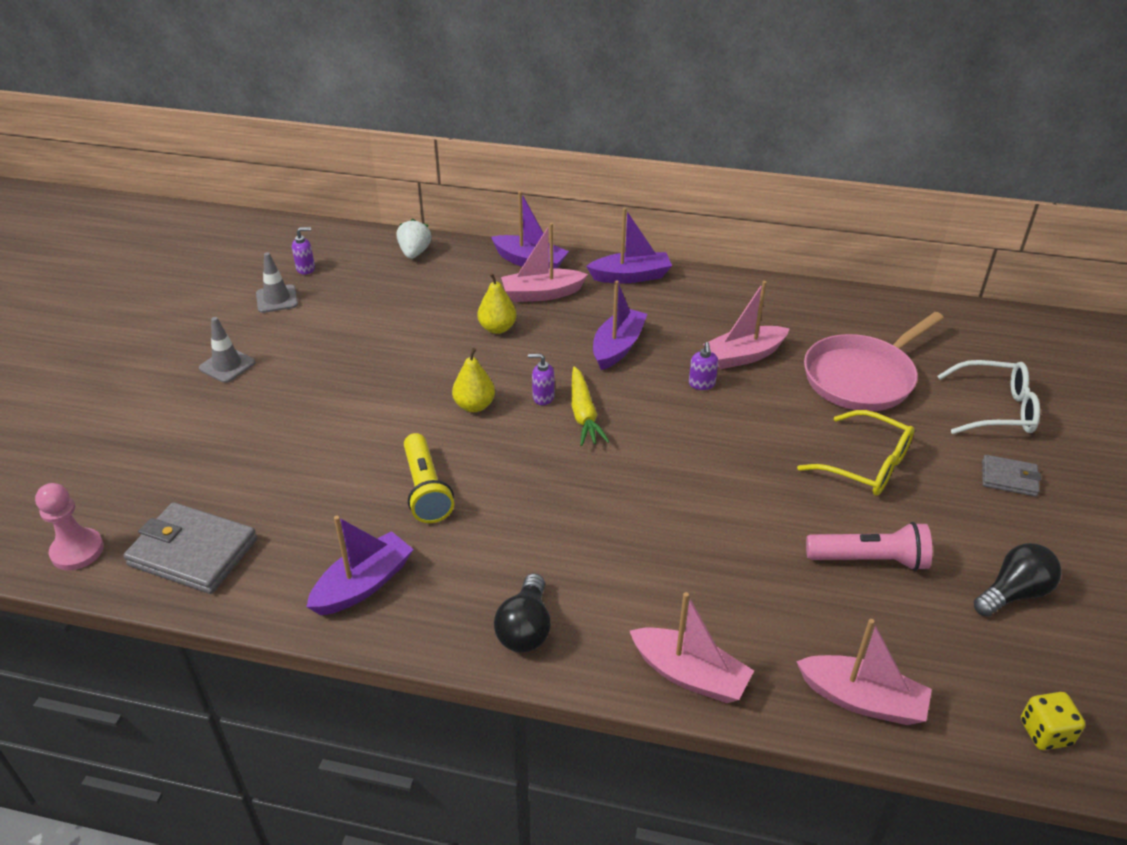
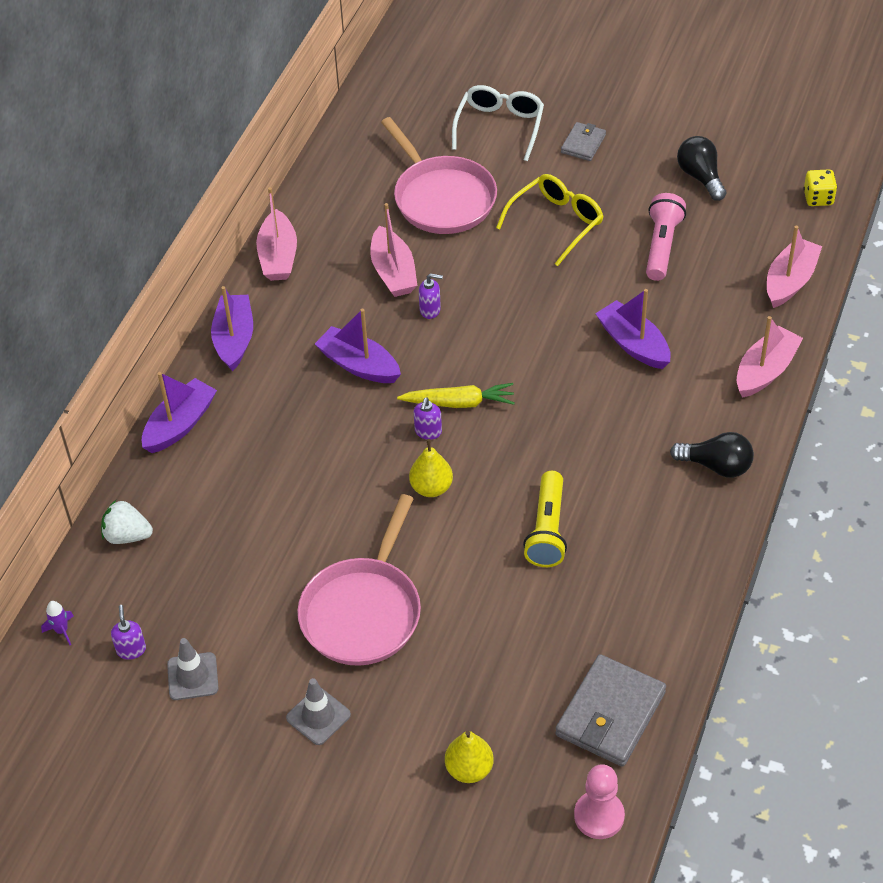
camera: 80 degrees left, 10 degrees up
(326, 237) = (61, 631): none -> purple rocket
(332, 379) = (363, 611): none -> pink pan
(363, 584) = (661, 577): purple boat -> purple boat (633, 344)
(426, 489) = (547, 530): yellow flashlight -> yellow flashlight turned 105 degrees clockwise
(497, 328) = (303, 462): yellow pear -> yellow pear (469, 769)
(542, 294) = (248, 419): pink boat -> pink boat (278, 256)

